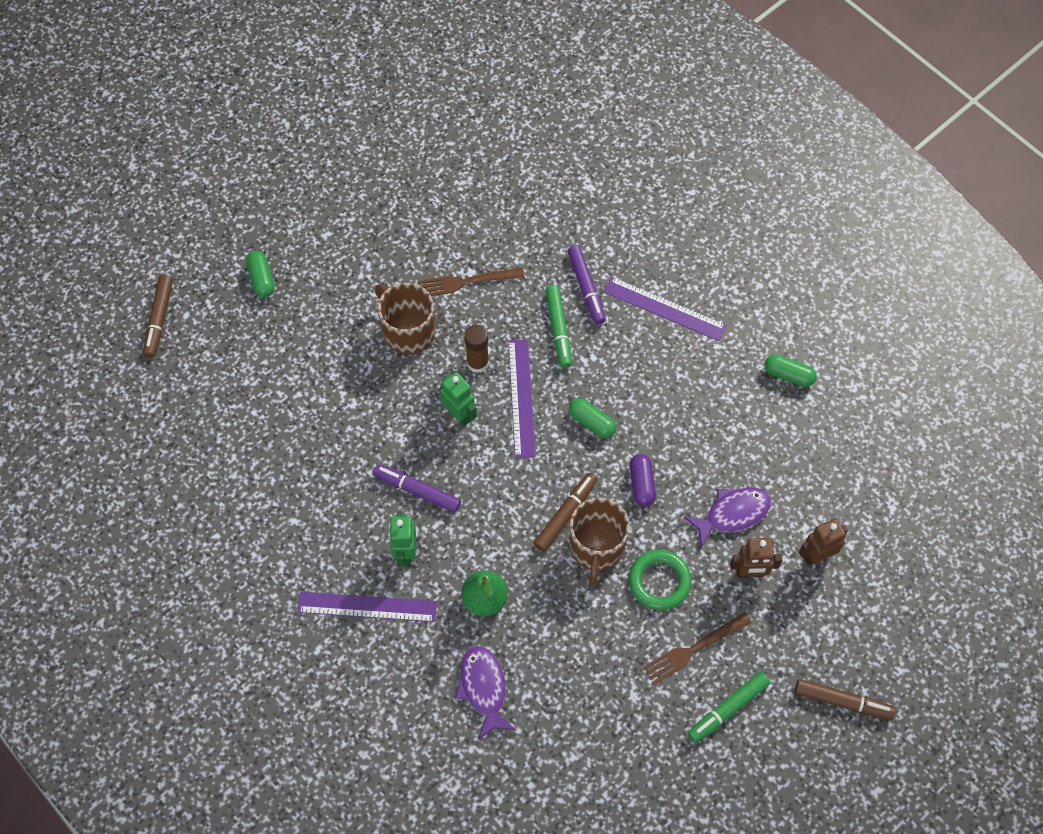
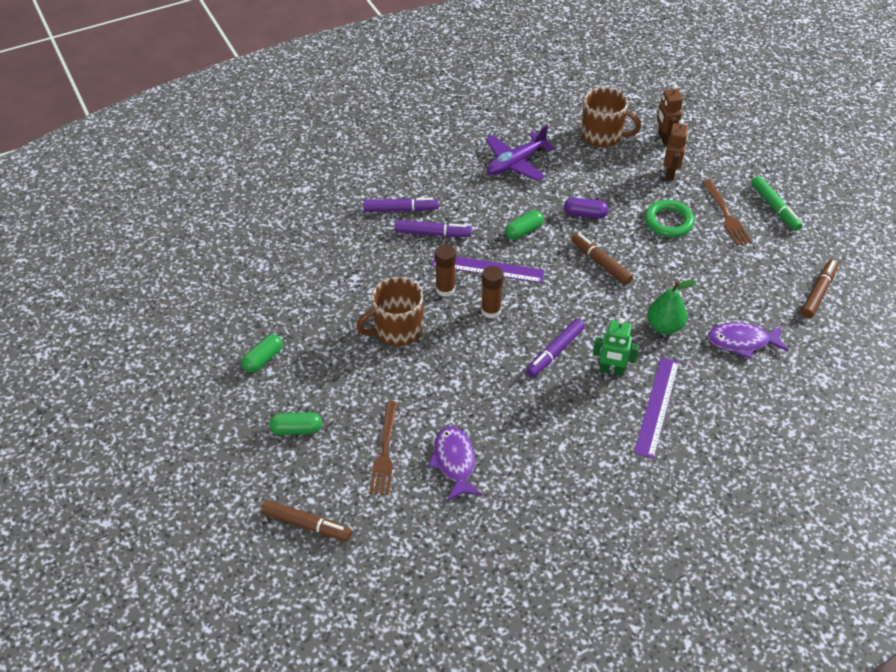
camera: 75 degrees left, 15 degrees down
(459, 415) = (491, 310): green robot -> brown glue stick
(465, 282) = (363, 282): brown fork -> brown fork (385, 452)
(558, 330) = (432, 233): green marker -> purple marker
(596, 547) = (633, 250): brown mug -> brown mug (602, 136)
(664, 308) = (437, 170): purple ruler -> none
(706, 390) = (515, 163): none -> purple plane
(732, 514) = (622, 172): purple fish -> purple fish (454, 462)
(788, 375) = (517, 119): green capsule -> green capsule (263, 359)
(842, 701) = (775, 151): brown marker -> brown marker (818, 292)

